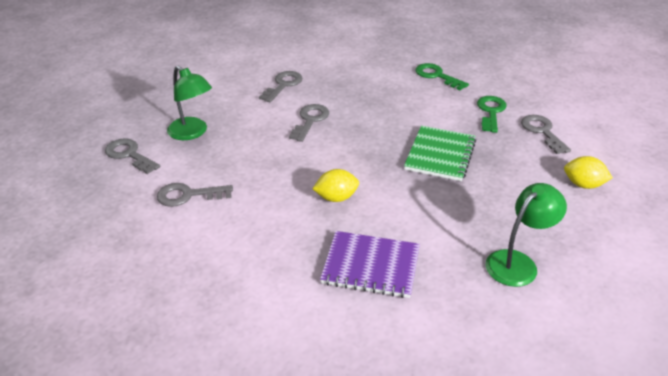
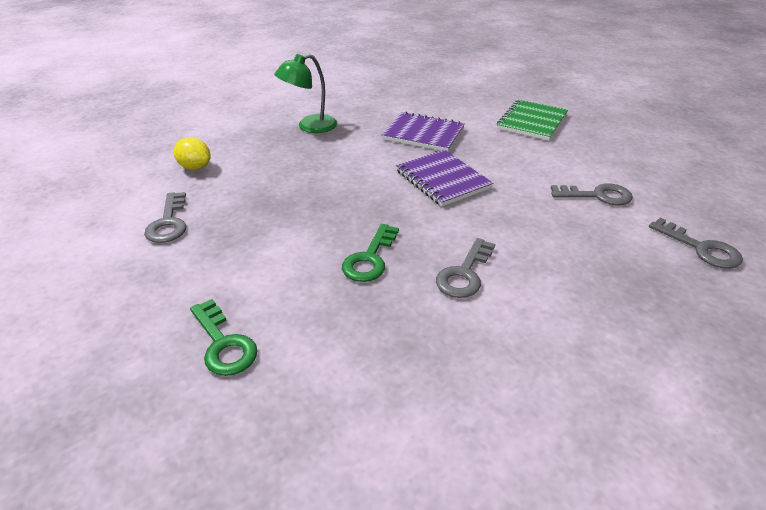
camera: 170 degrees left, 0 degrees up
(192, 133) = (633, 272): green lamp -> none
(283, 85) = (511, 357): grey key -> none
(336, 198) = (442, 179): yellow lemon -> purple notebook
(440, 155) = (313, 209): green notebook -> green notebook (532, 122)
(491, 112) = (202, 258): green key -> green key (370, 259)

